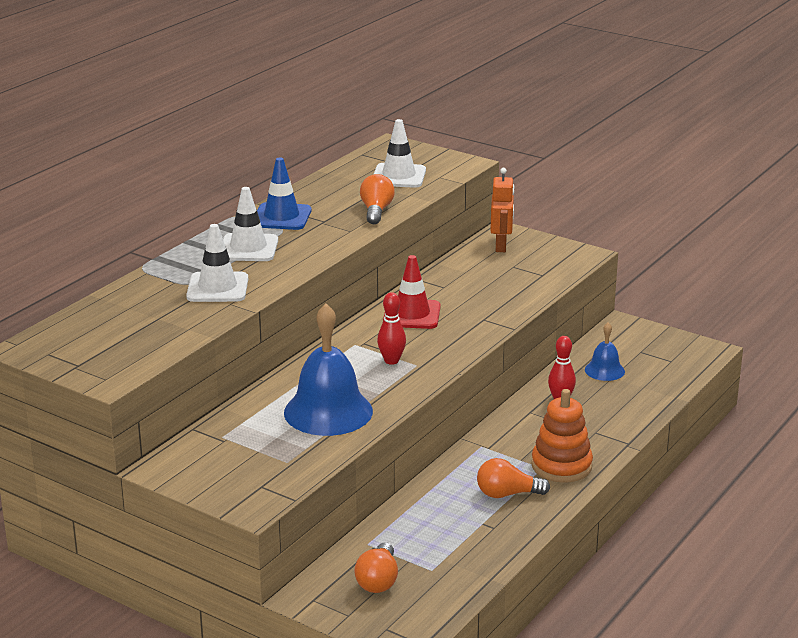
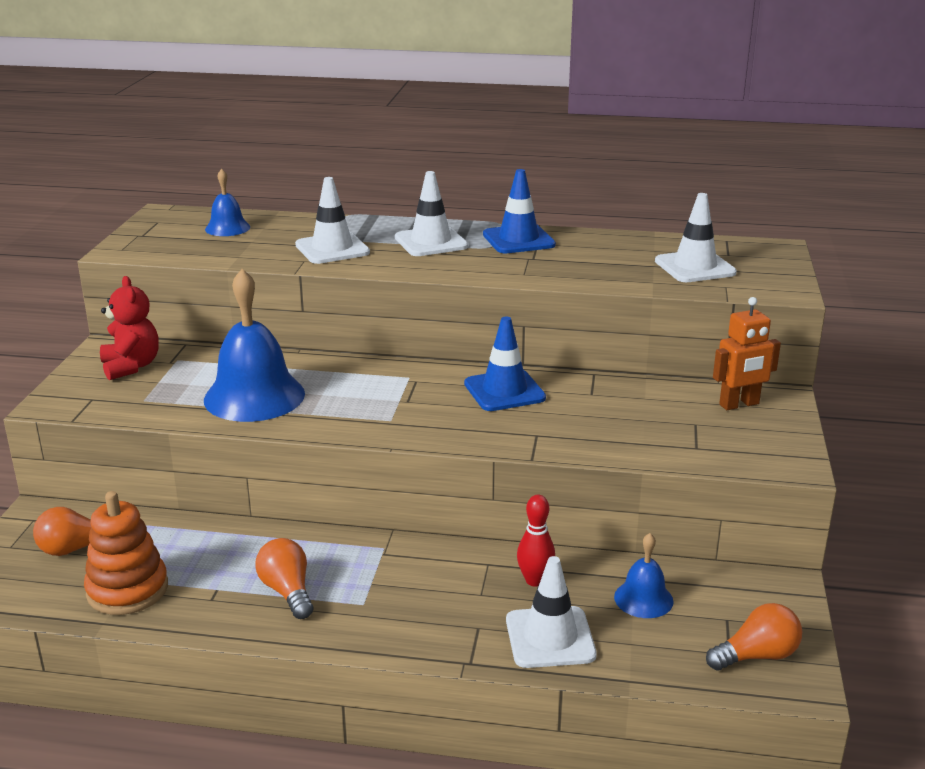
camera: 65 degrees right, 0 degrees up
(109, 323) = (227, 228): none -> blue bell
(214, 460) = (131, 366): none -> red teddy bear
(376, 211) = (588, 275): orange light bulb -> orange light bulb (757, 656)
(391, 361) = (388, 404): red bowling pin -> none
(412, 314) = (504, 391): red traffic cone -> blue traffic cone
(561, 466) = (376, 618): orange stacking toy -> orange stacking toy (127, 590)
(621, 410) = (550, 637): none -> white traffic cone

